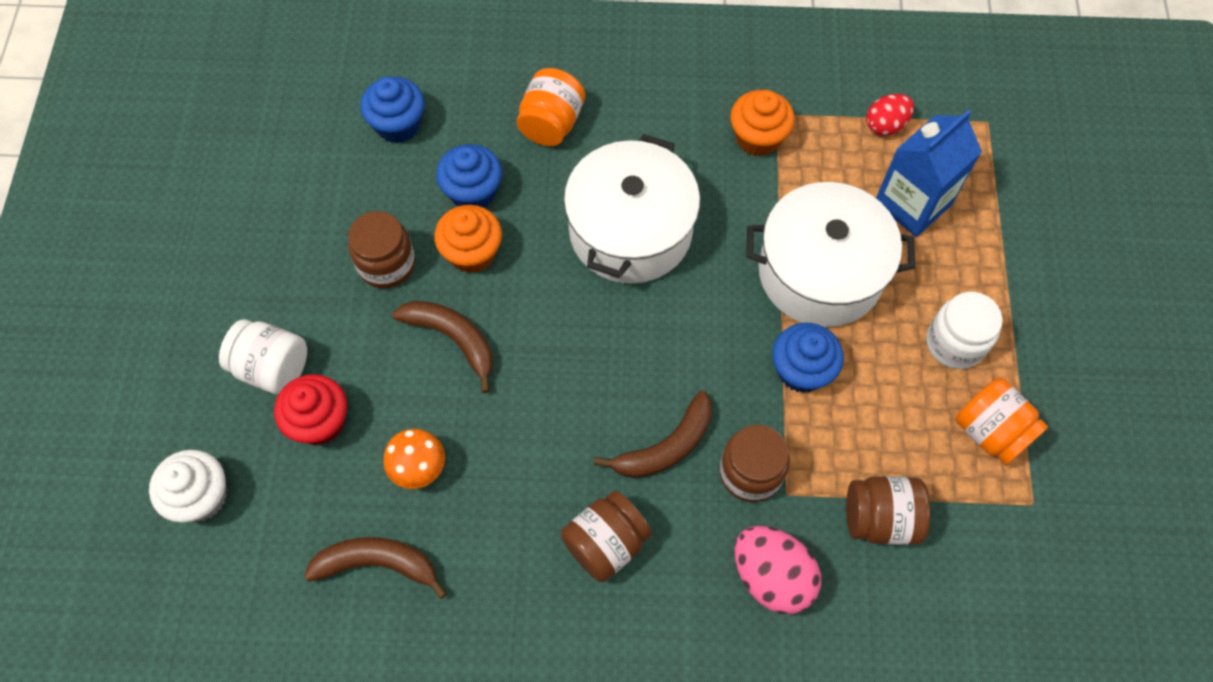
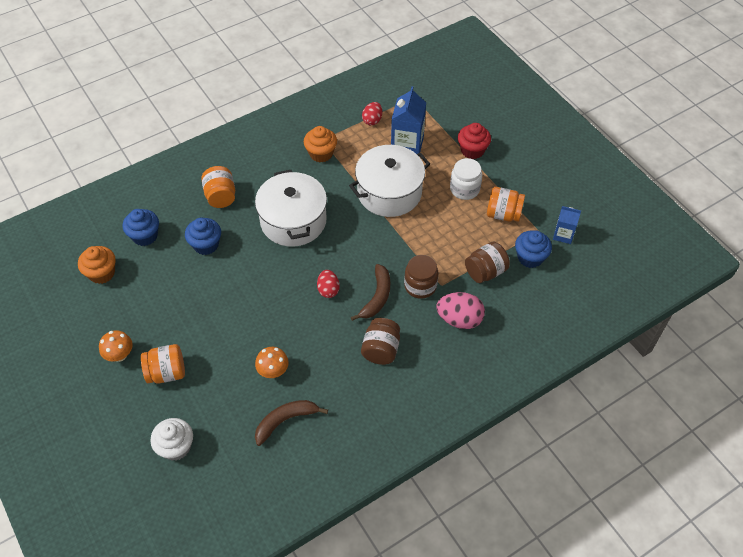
camera: 35 degrees left, 10 degrees down
(231, 297) = (120, 355): none -> orange mushroom
(272, 368) = (167, 372): white jar -> orange jar
(320, 422) = (209, 381): red cupcake -> red cupcake (472, 150)
(386, 264) = (188, 297): brown jar -> none
(453, 339) = (246, 310): brown banana -> none
(472, 253) = (226, 270): orange cupcake -> orange cupcake (102, 273)
(599, 384) = (328, 290): none -> red egg
(801, 370) = (411, 234): blue cupcake -> blue cupcake (530, 257)
(1073, 539) = (563, 235): none -> blue carton

